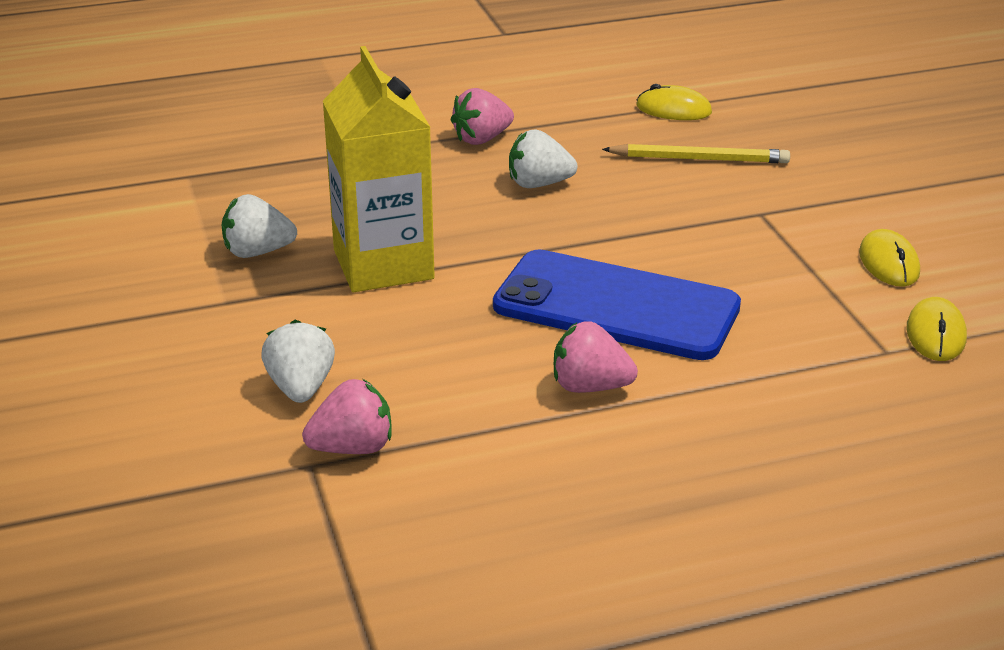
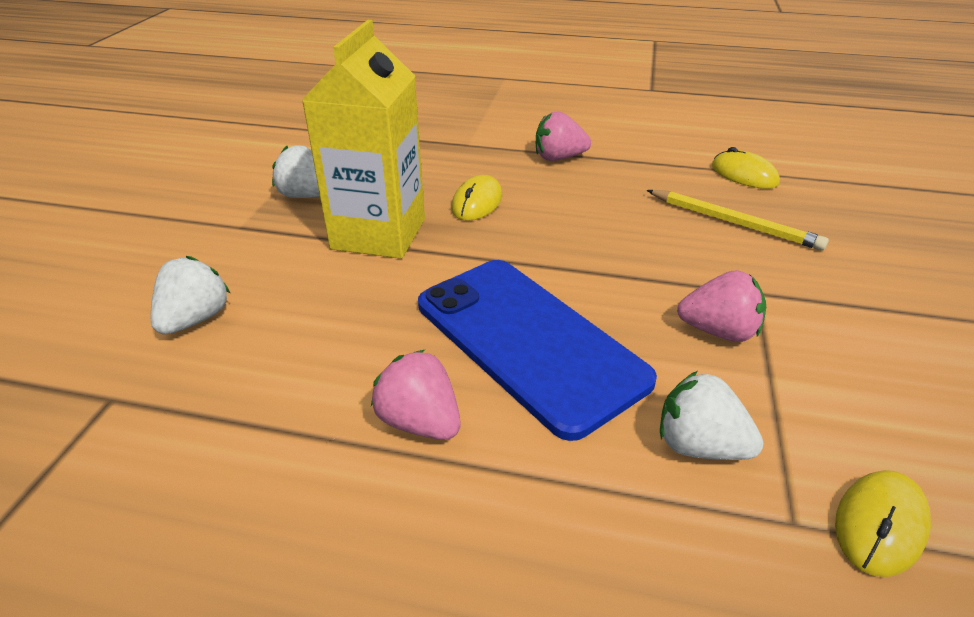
camera: 30 degrees right, 5 degrees up
(353, 448) = (158, 396): pink strawberry -> pink strawberry (718, 331)
(539, 184) = (569, 205): white strawberry -> white strawberry (699, 445)
(889, 263) = (871, 399): yellow mouse -> yellow mouse (477, 202)

